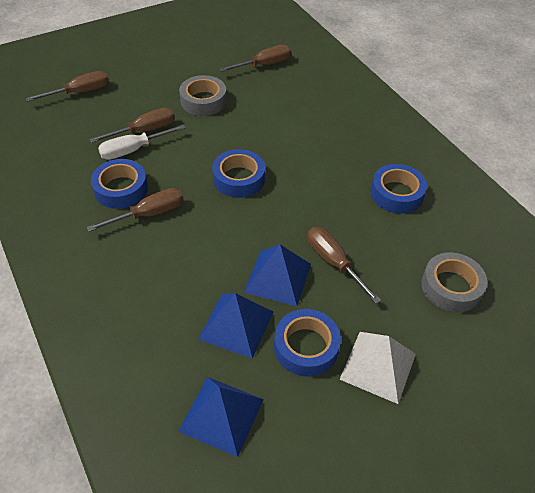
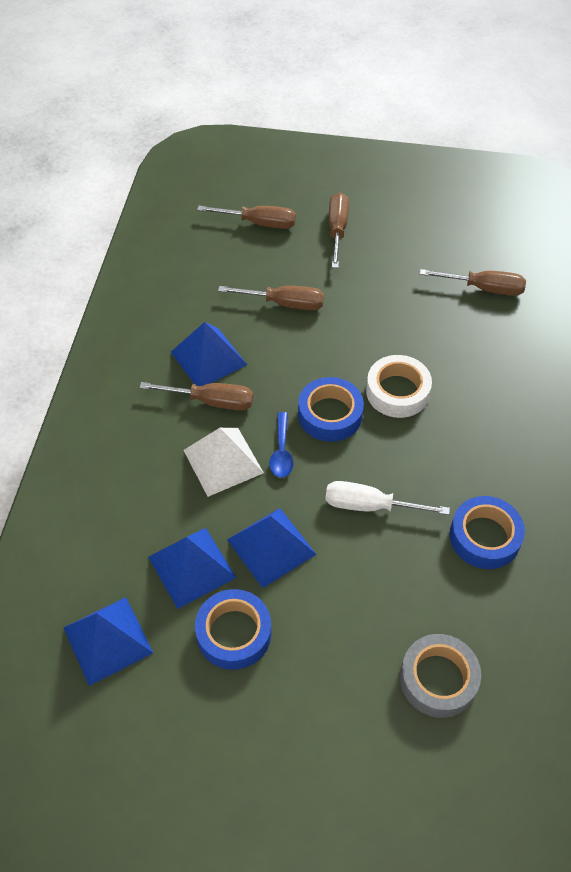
camera: 40 degrees right, 5 degrees up
(121, 189) = (208, 358): blue tape -> blue pyramid
(132, 150) = (254, 320): white screwdriver -> white screwdriver (369, 505)
(203, 101) = (374, 300): grey tape -> none
(228, 217) = (281, 452): none -> blue spoon
(268, 144) = (397, 391): none -> white tape
(333, 262) = (340, 568): brown screwdriver -> brown screwdriver (337, 229)
(378, 366) = (282, 701): white pyramid -> white pyramid (223, 461)

